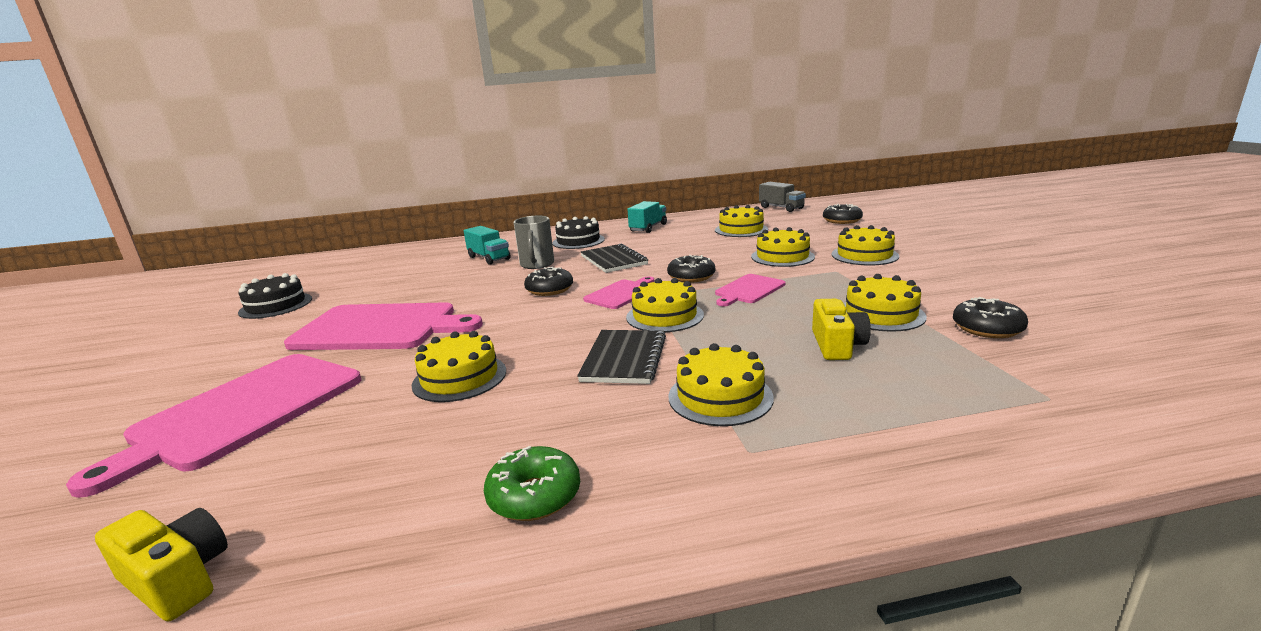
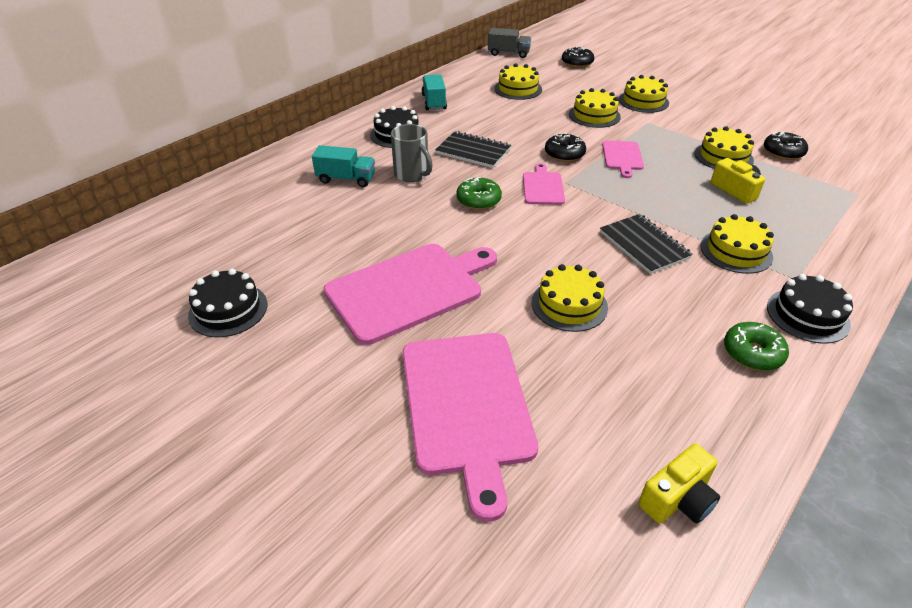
camera: 40 degrees left, 20 degrees up
(177, 579) = (678, 499): yellow camera -> yellow camera turned 150 degrees clockwise
(549, 290) = (478, 200): black donut -> green donut
(664, 316) = (608, 199): yellow cake -> none
(685, 493) = (807, 315): none -> black cake

